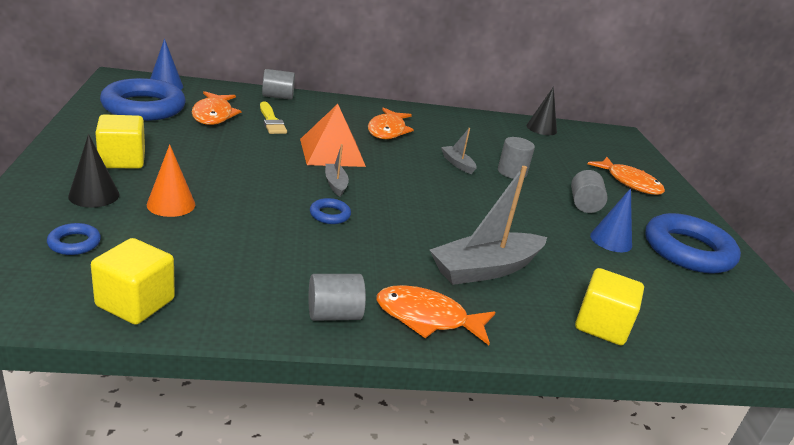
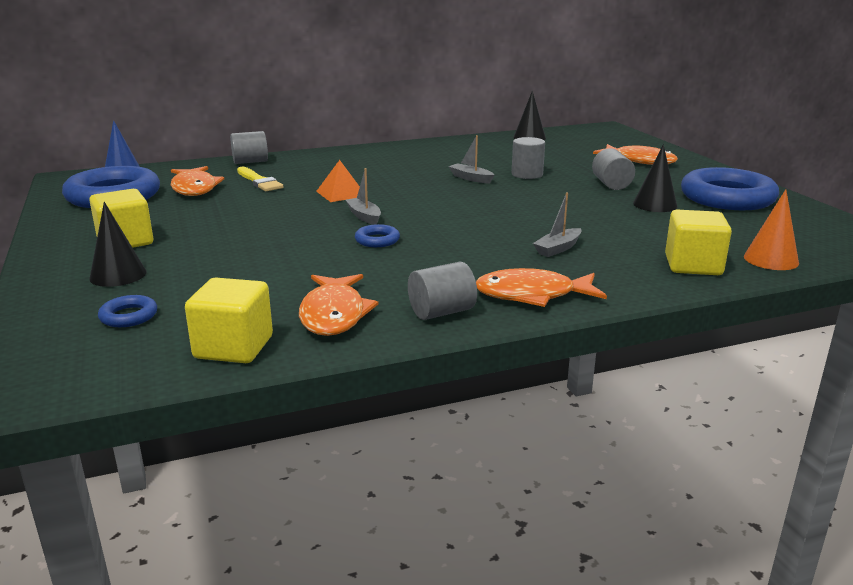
camera: 10 degrees left, 5 degrees down
(171, 204) = (207, 265): orange cone -> orange cone (771, 259)
(332, 152) = (341, 193): orange pyramid -> orange pyramid, size x0.61
(387, 130) = (383, 167): orange fish -> orange fish (334, 314)
(485, 269) = (558, 248): grey boat -> grey boat, size x0.48
(611, 240) = (655, 205): blue cone -> black cone

